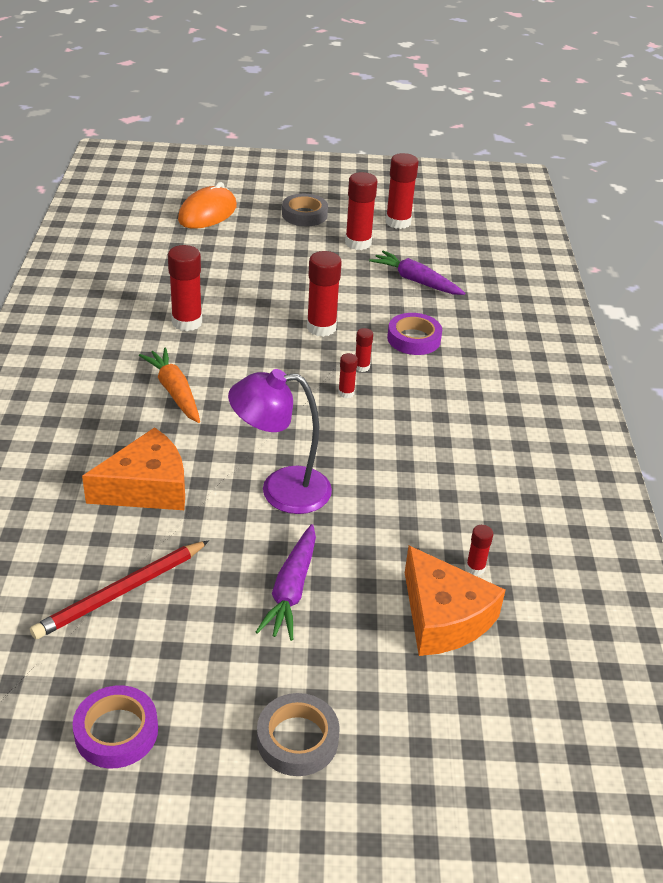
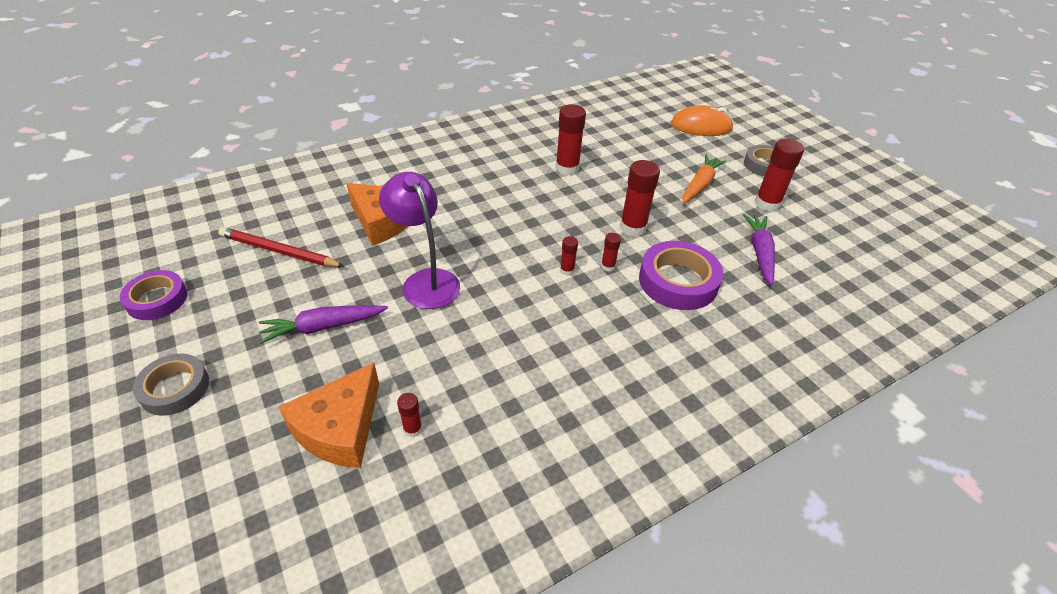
camera: 60 degrees right, 5 degrees up
(174, 392) = (488, 193): orange carrot -> orange carrot (699, 185)
(398, 222) = (829, 213): red glue stick -> none
(414, 339) = (678, 281): purple tape -> purple tape, size x1.51

